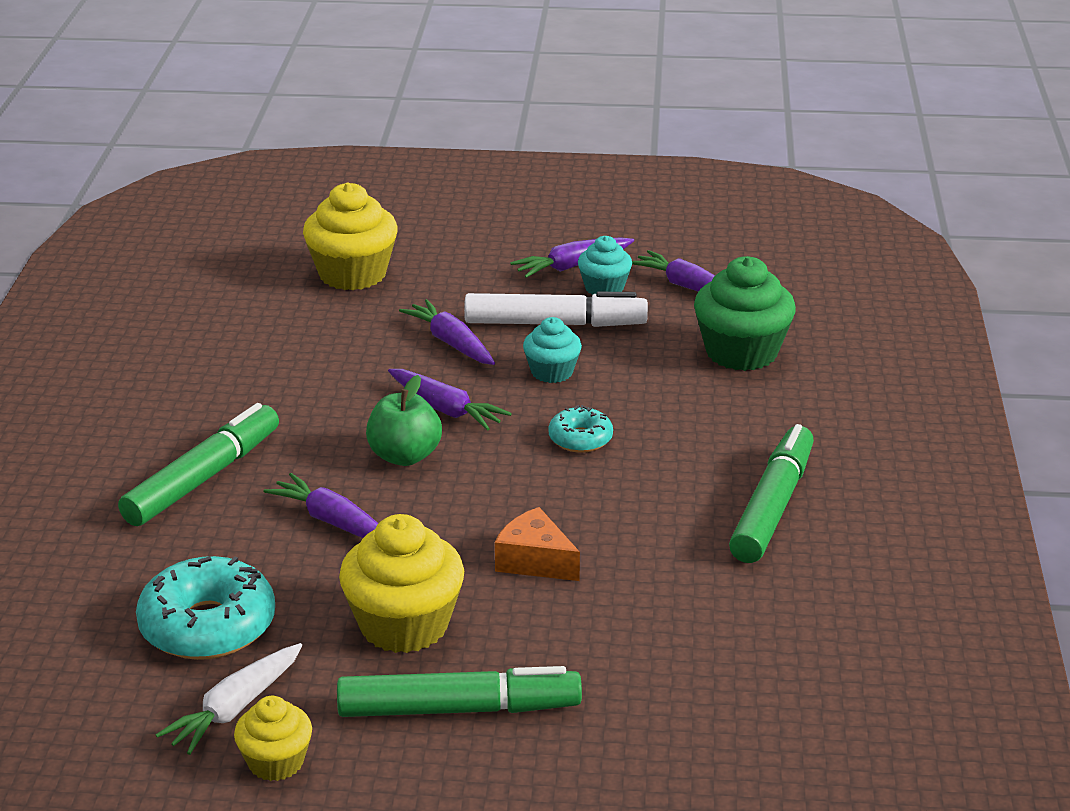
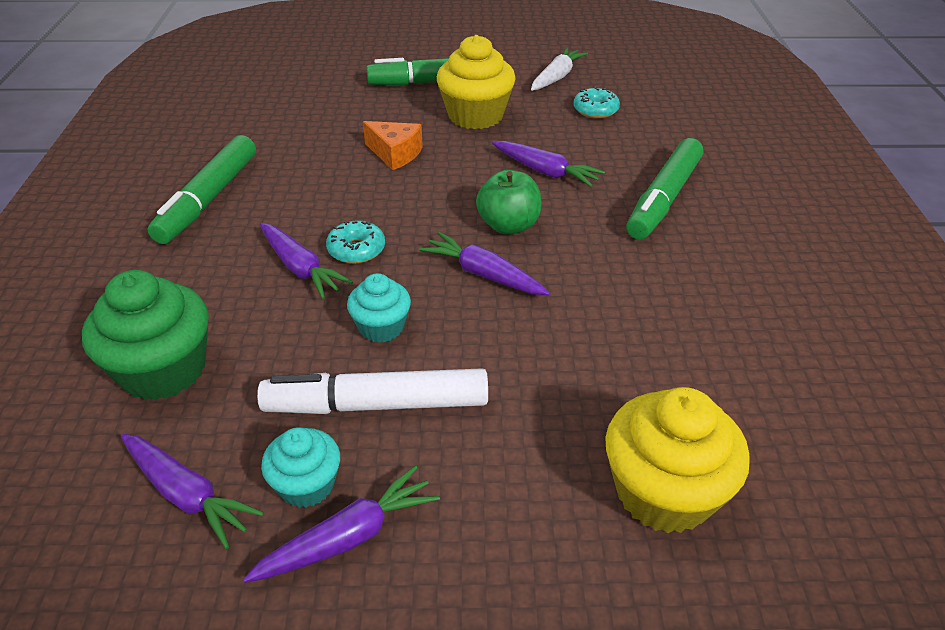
camera: 175 degrees right, 10 degrees up
(208, 626) = (595, 110): turquoise donut -> turquoise donut, size x0.54
(276, 762) = (524, 60): yellow cupcake -> none
(451, 343) = (497, 364): purple carrot -> purple carrot (300, 268)

